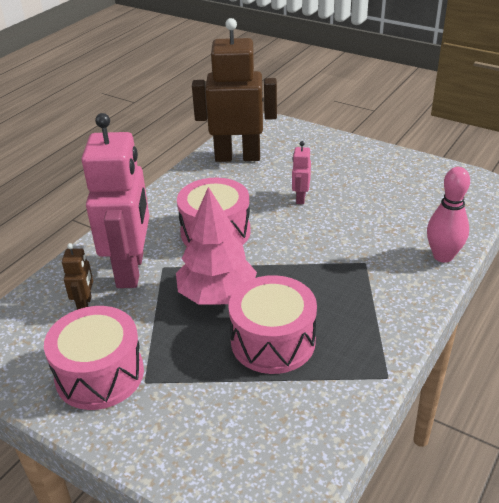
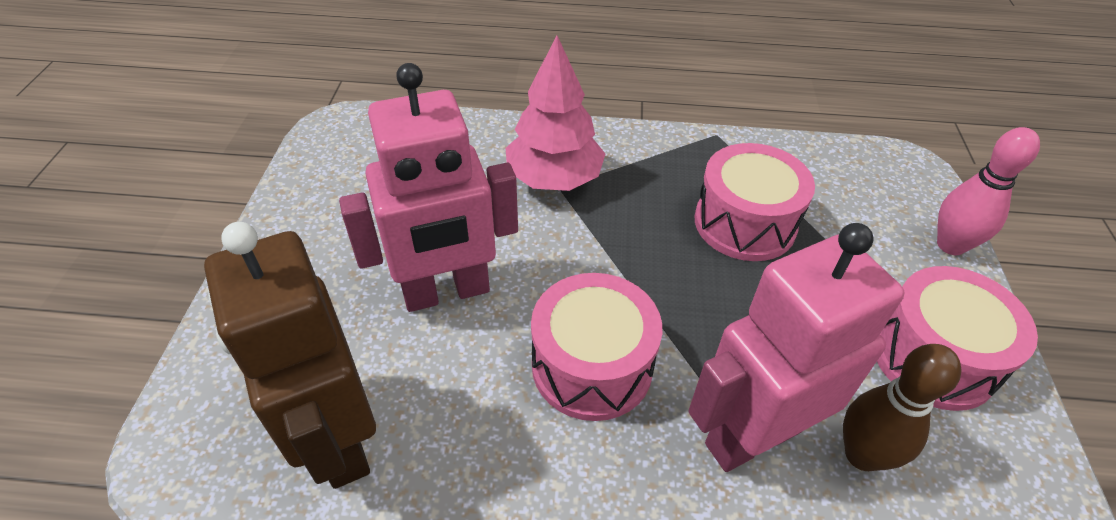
camera: 120 degrees left, 10 degrees up
(85, 304) = (862, 455): brown robot -> brown bowling pin
(217, 295) = (718, 302): pink tree -> pink tree (554, 179)
(300, 198) = (446, 292): pink robot -> pink robot, size x2.36
(443, 256) = (509, 132): pink bowling pin -> pink bowling pin (951, 245)

